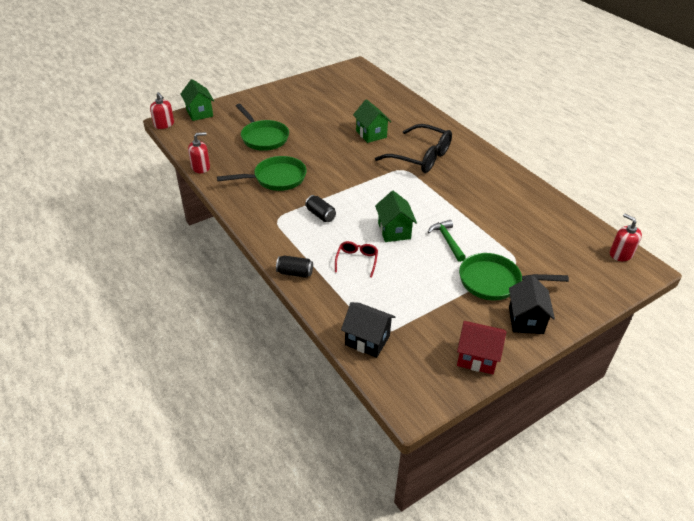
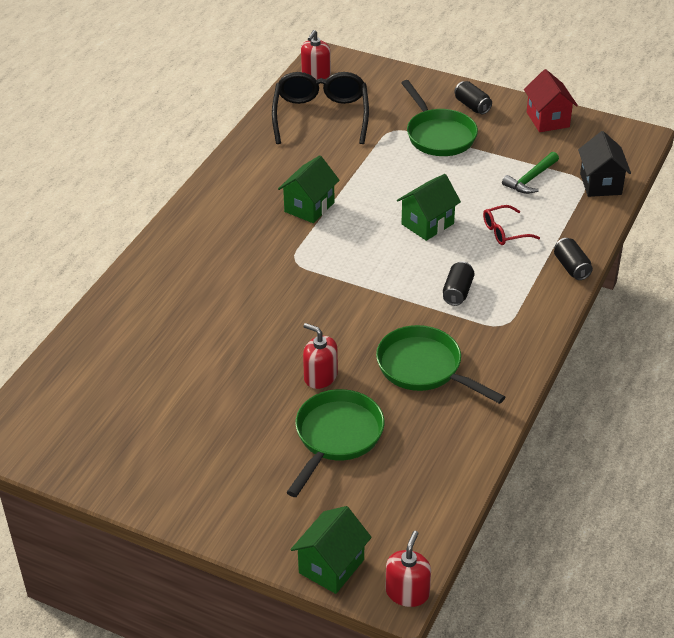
camera: 120 degrees left, 0 degrees up
(201, 167) = (474, 463): red soap dispenser -> red soap dispenser (320, 376)
(371, 134) = (228, 324): green house -> green house (309, 207)
(421, 157) = (251, 255): black glasses -> black glasses (321, 115)
(447, 240) = (405, 182): green hammer -> green hammer (531, 179)
(525, 320) = (472, 106): black house -> black can

